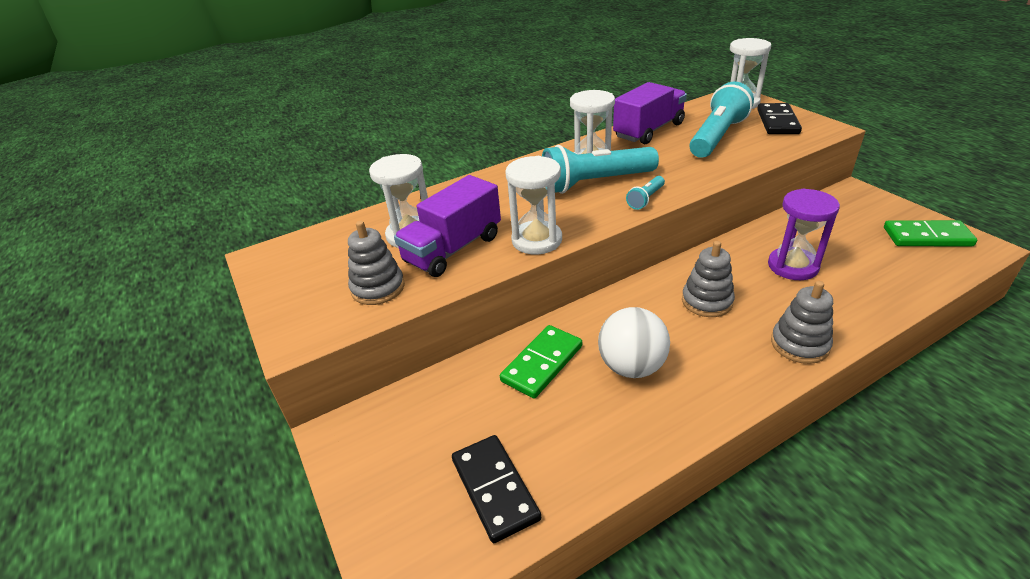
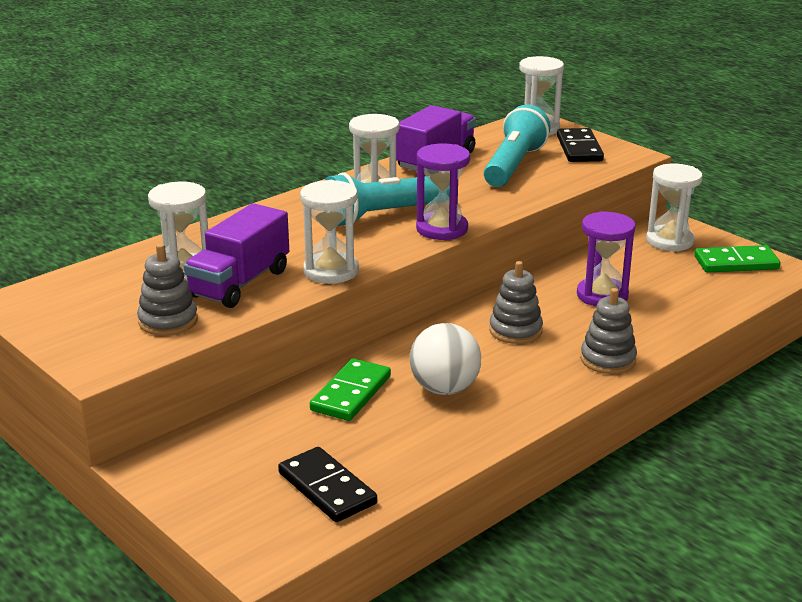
camera: 15 degrees left, 10 degrees down
(645, 199) = (442, 229): turquoise flashlight -> purple hourglass
(857, 210) = (669, 241): none -> white hourglass

